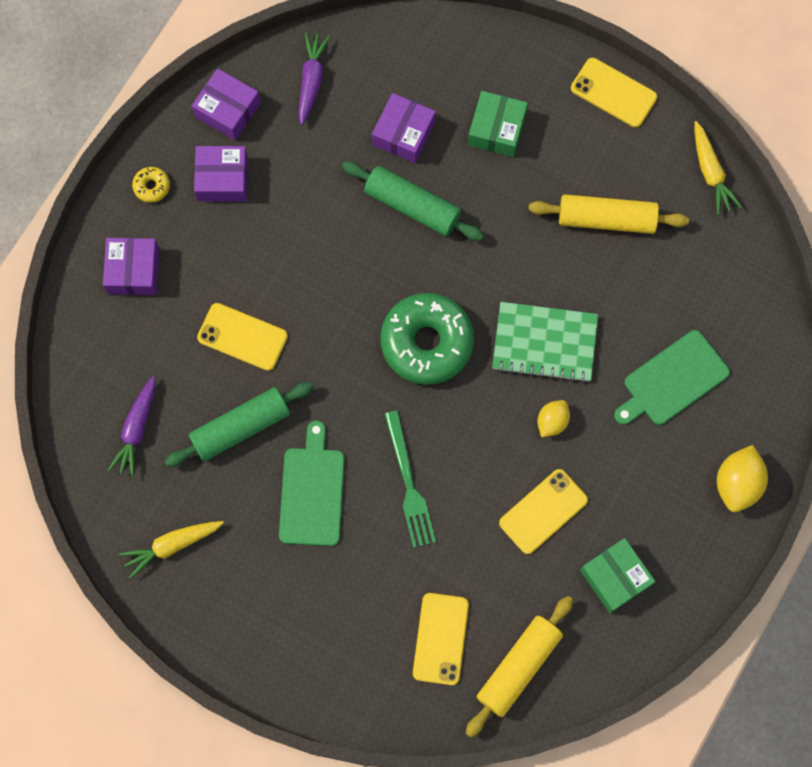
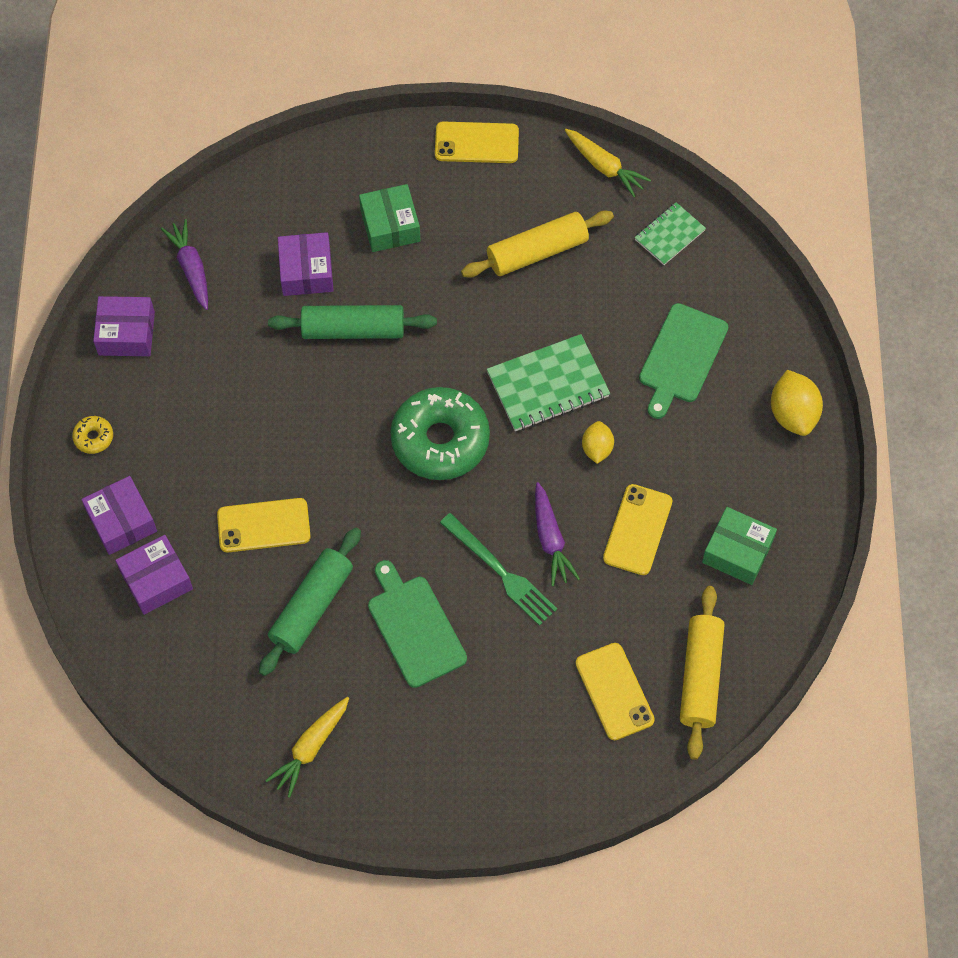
camera: 30 degrees left, 10 degrees down
(136, 429) = (212, 662): purple carrot -> purple carrot (550, 539)
(222, 179) = (158, 396): purple box -> purple box (156, 580)
(729, 265) = (669, 235): none -> green notebook

